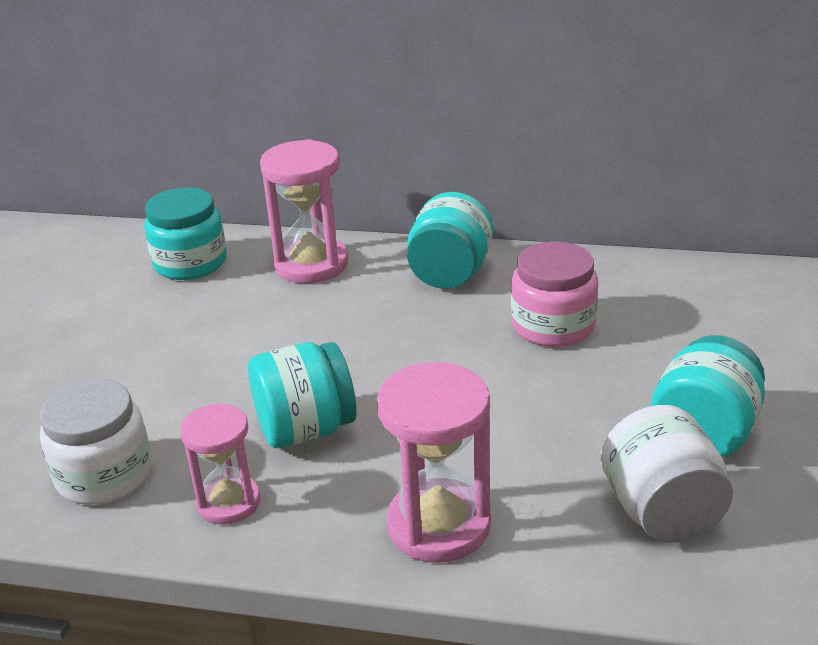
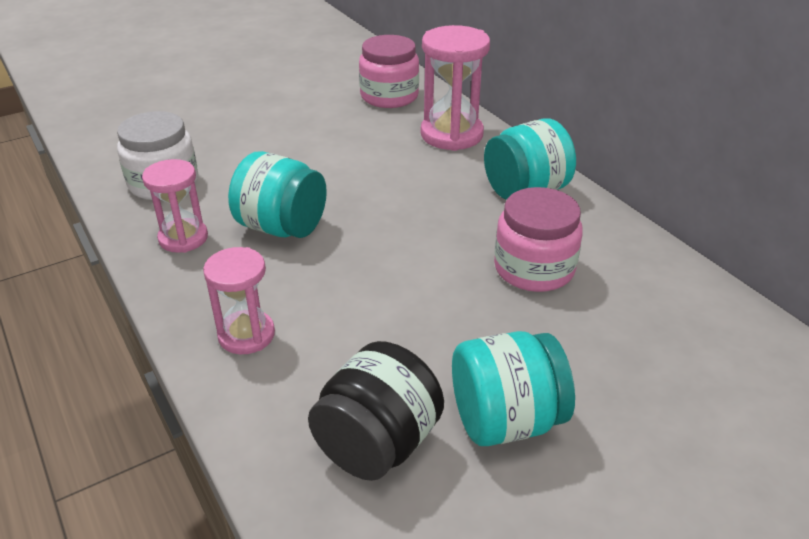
camera: 45 degrees right, 5 degrees up
(190, 263) = (389, 96): turquoise jar -> pink jar
(439, 525) = (246, 335): pink hourglass -> pink hourglass, size x0.64
(662, 512) = (377, 444): white jar -> black jar

